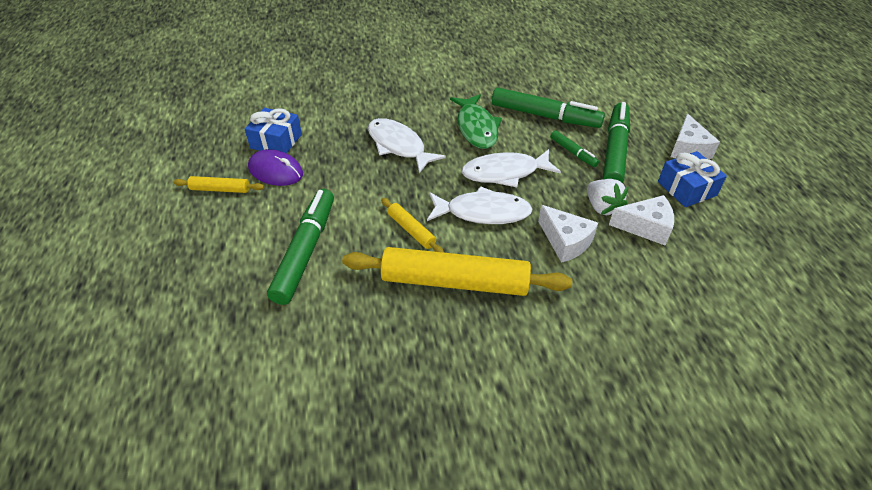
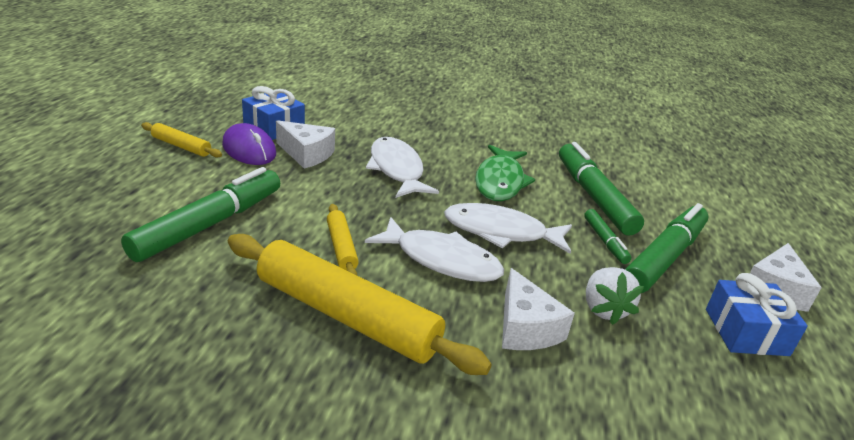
camera: 20 degrees right, 15 degrees down
(545, 116) = (594, 196): green marker -> green marker turned 150 degrees counterclockwise
(645, 227) = (653, 353): white cheese -> white cheese (306, 154)

